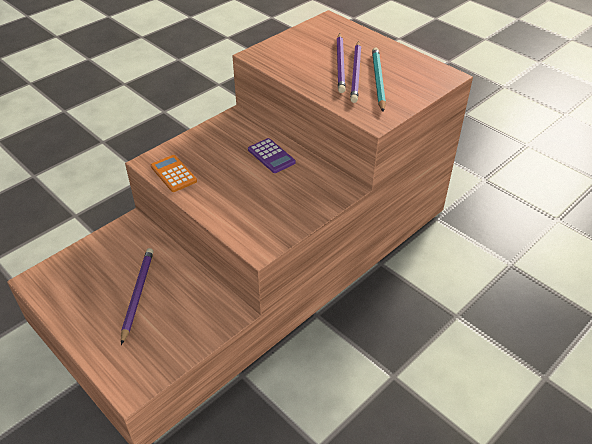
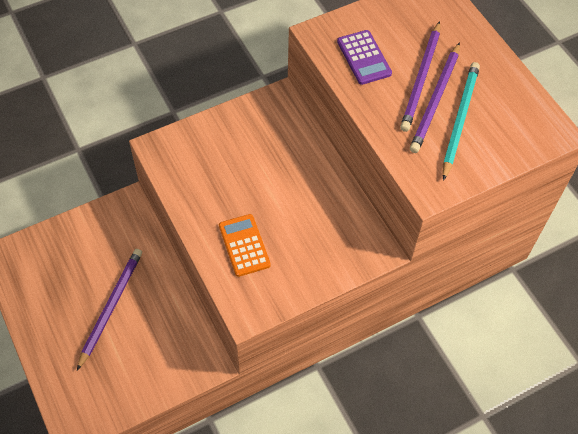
camera: 15 degrees right, 15 degrees up
(173, 174) = (180, 173): orange calculator -> orange calculator (244, 245)
(271, 156) = (304, 175): purple calculator -> purple calculator (364, 58)

